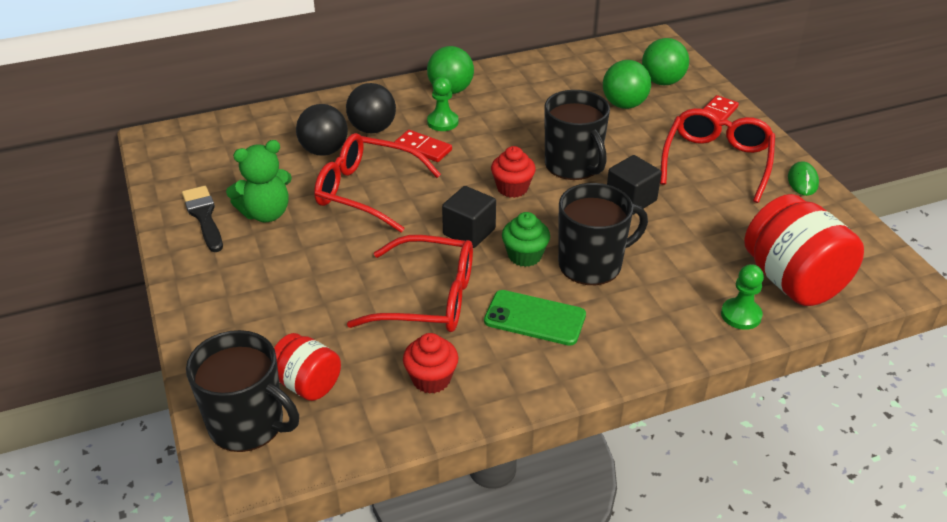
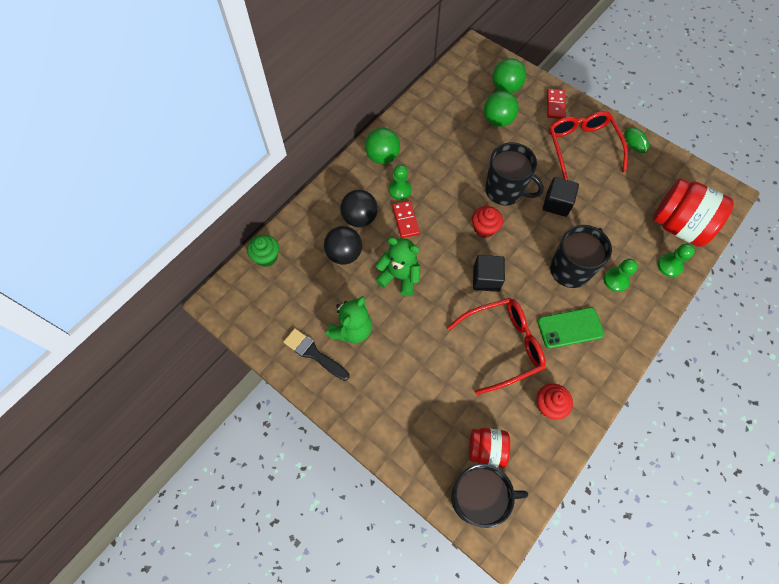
camera: 30 degrees left, 25 degrees up
(366, 191) = (399, 277): red glasses -> green teddy bear
(423, 148) = (405, 220): red domino -> red domino turned 75 degrees clockwise
(525, 256) = (531, 281): green cupcake -> green cupcake (266, 257)
(645, 299) = (616, 280): none -> green pawn

